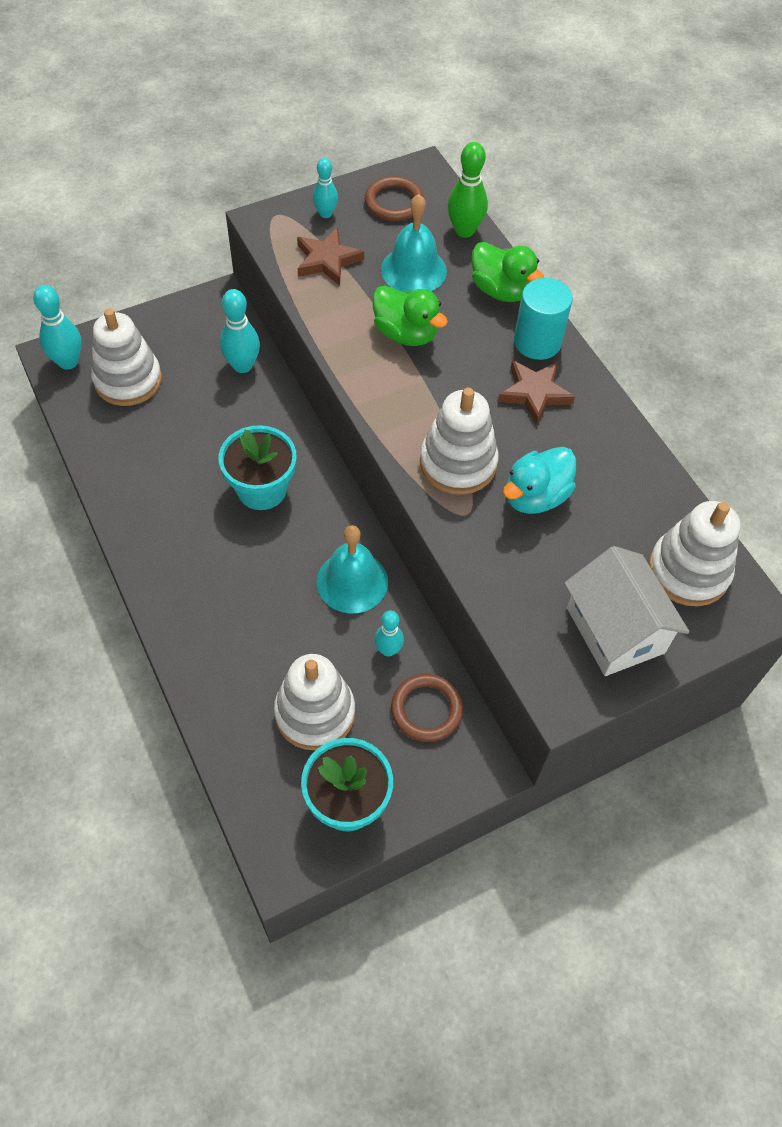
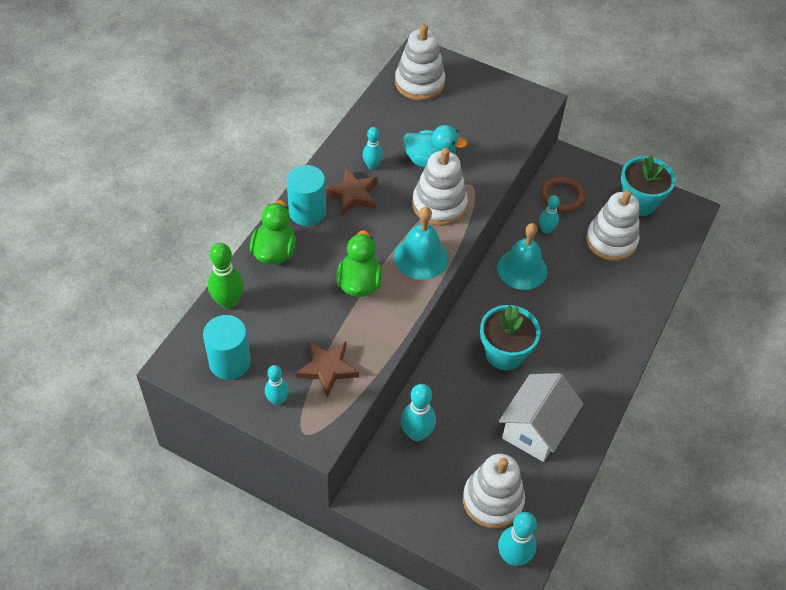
camera: 125 degrees left, 5 degrees down
(394, 202) = (230, 362): brown ring -> turquoise cylinder
(413, 270) = (294, 311): turquoise bell -> turquoise bell (421, 257)
(567, 435) = (372, 166): none -> turquoise bowling pin
(615, 630) = (482, 97): white house -> white house (536, 429)

